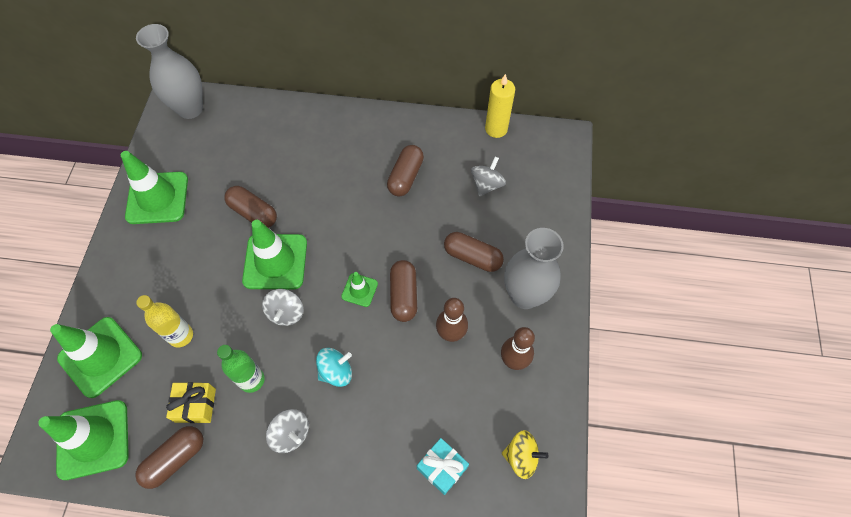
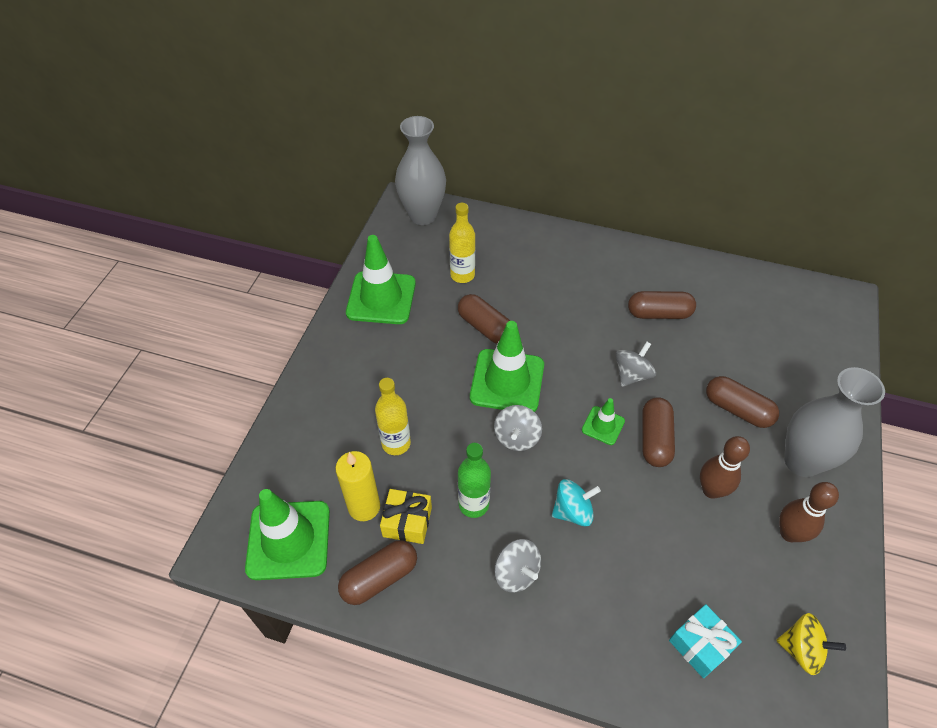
camera: 10 degrees right, 10 degrees down
(100, 357) = (305, 452): green traffic cone -> none
(230, 164) = (462, 275): none -> yellow bottle
(405, 177) = (659, 313): brown capsule -> brown capsule turned 60 degrees clockwise
(486, 184) = (753, 334): grey spinning top -> grey spinning top (632, 374)
(496, 129) = (764, 278): yellow candle -> yellow candle (364, 507)

